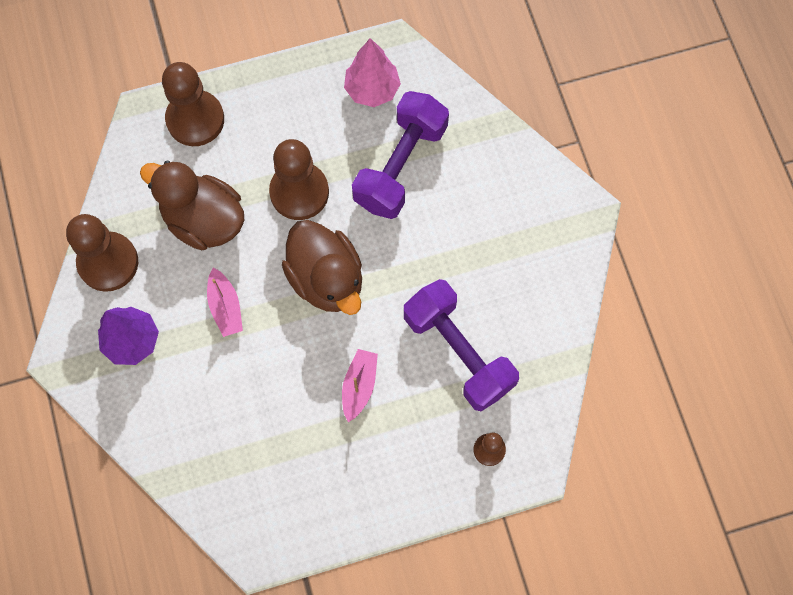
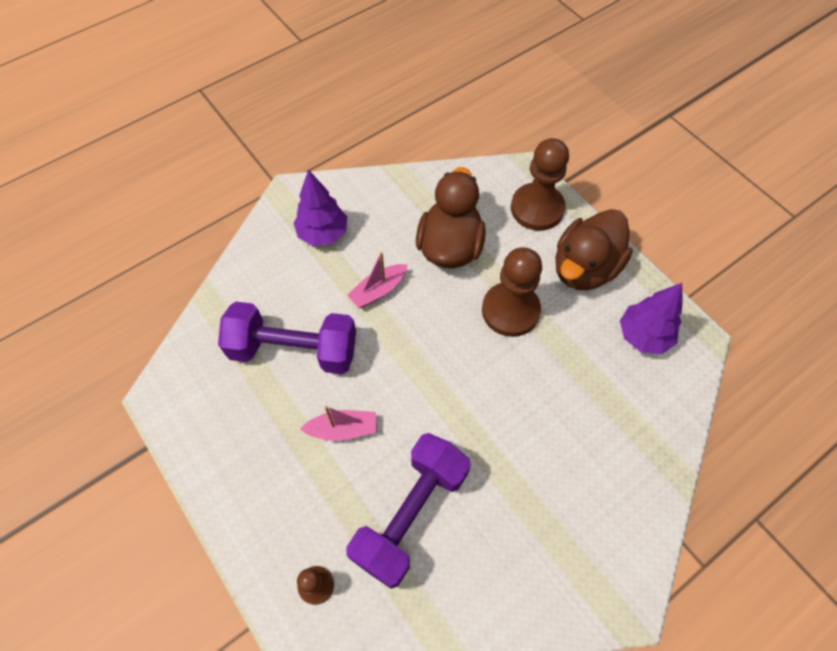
camera: 70 degrees right, 10 degrees down
(108, 262) = (384, 194): brown pawn -> none
(326, 279) = (437, 363): brown duck -> brown duck (584, 268)
(372, 90) = (643, 336): pink tree -> purple tree
(400, 166) = (580, 389): purple dumbbell -> purple dumbbell (294, 350)

